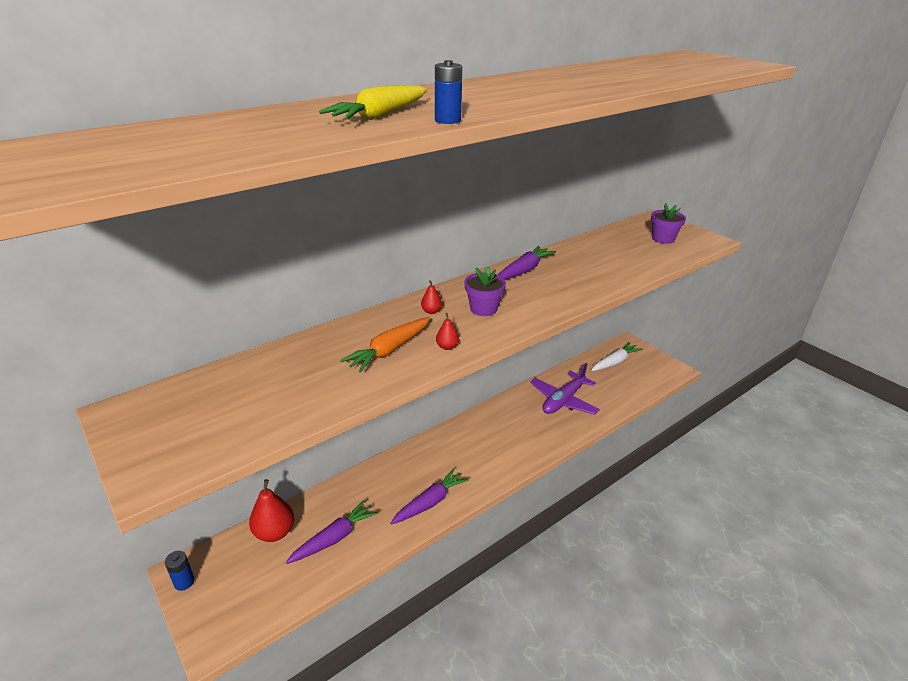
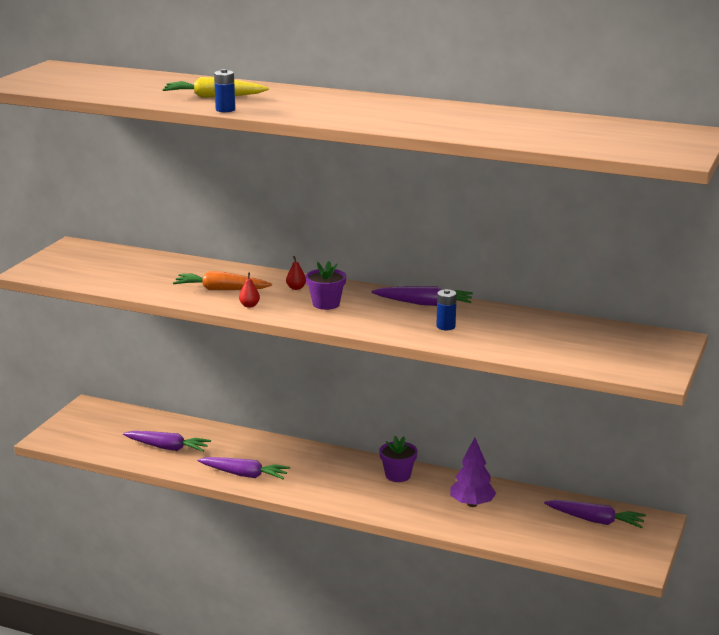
camera: 60 degrees right, 10 degrees down
(184, 582) = (81, 410): blue battery -> blue battery (445, 326)
(274, 532) = (151, 423): red pear -> none
(563, 400) = (472, 504): purple plane -> purple tree
(614, 362) = (595, 520): white carrot -> purple carrot
(663, 239) = (614, 351): purple flower pot -> purple flower pot (398, 475)

